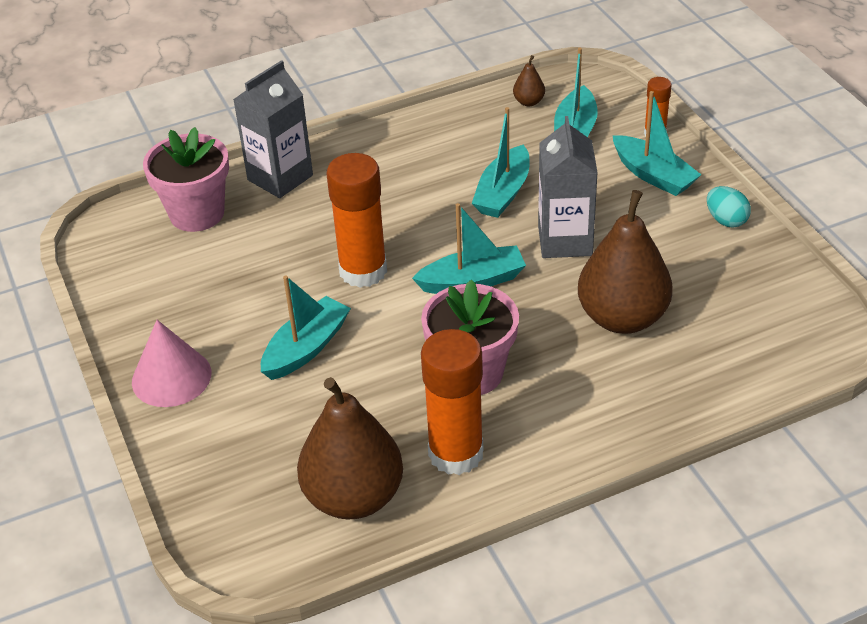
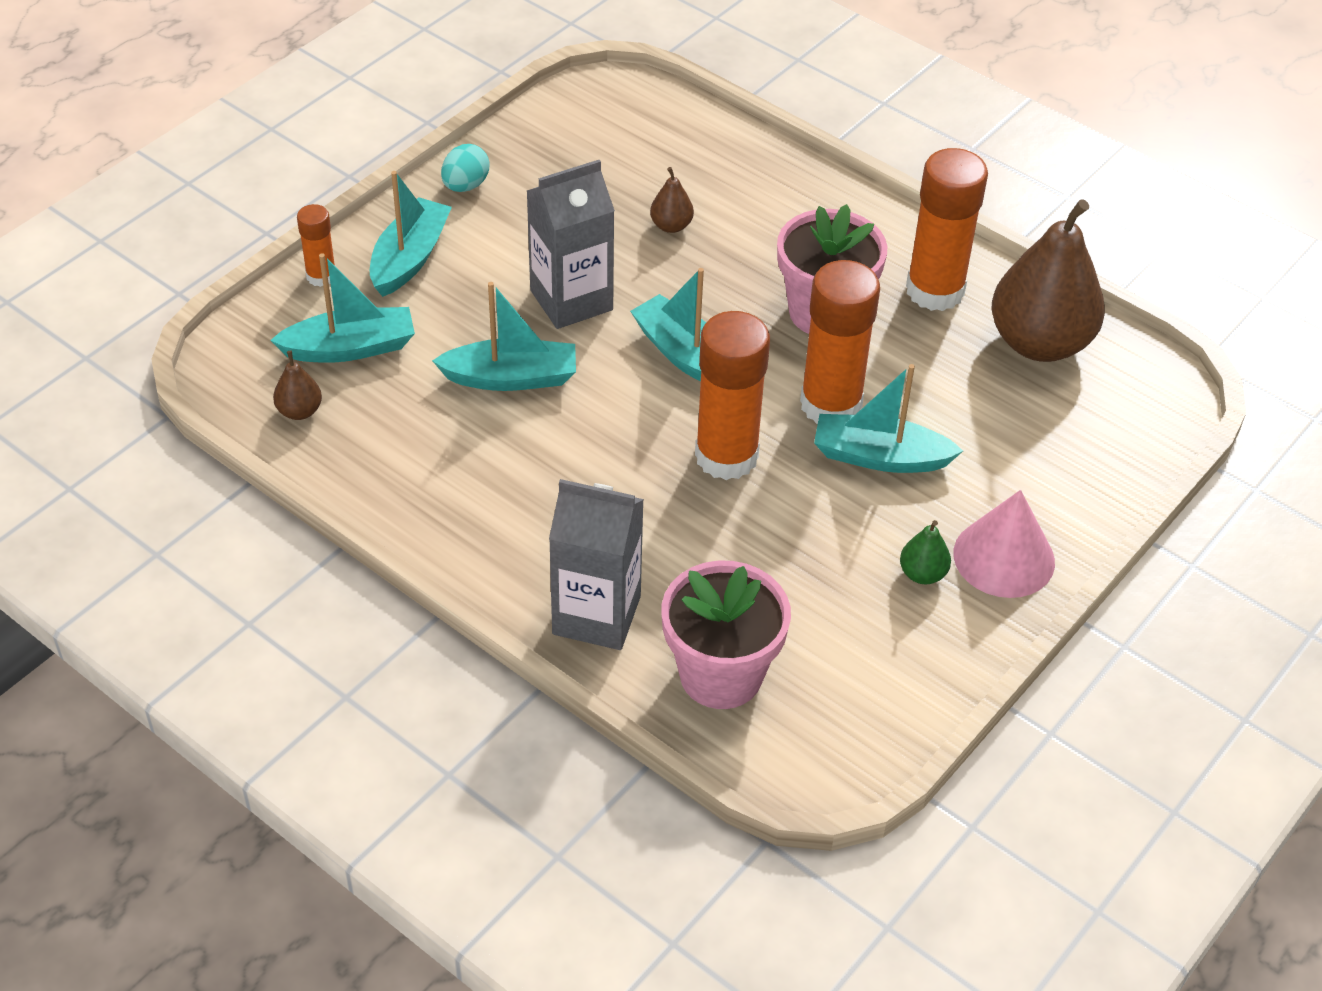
camera: 120 degrees left, 5 degrees up
(192, 329) = (922, 574): none -> green pear
(373, 341) = (831, 404): none -> orange glue stick
(622, 318) = (671, 226): brown pear -> brown pear, size x0.41

